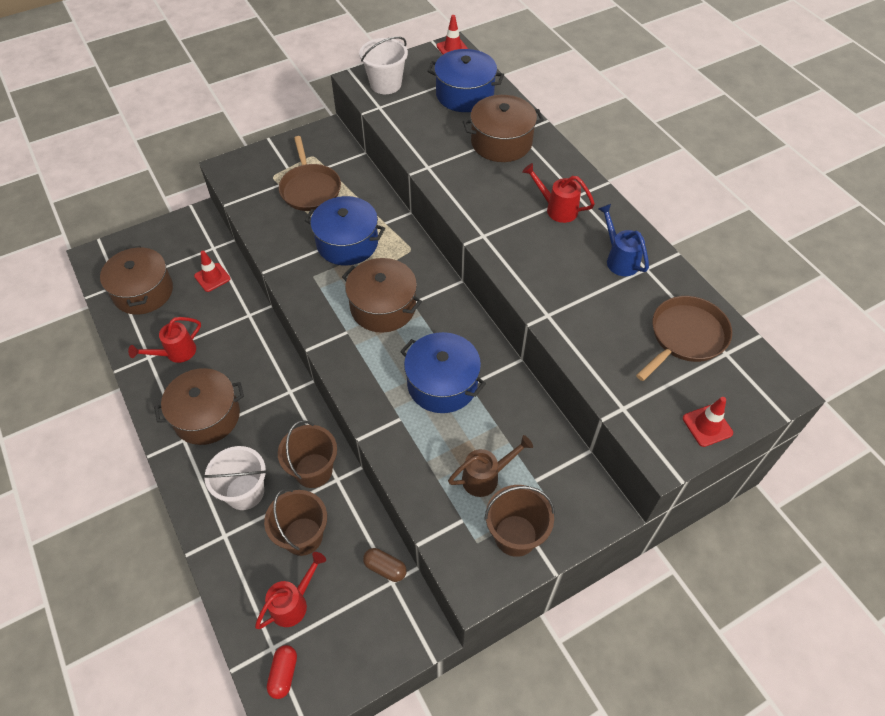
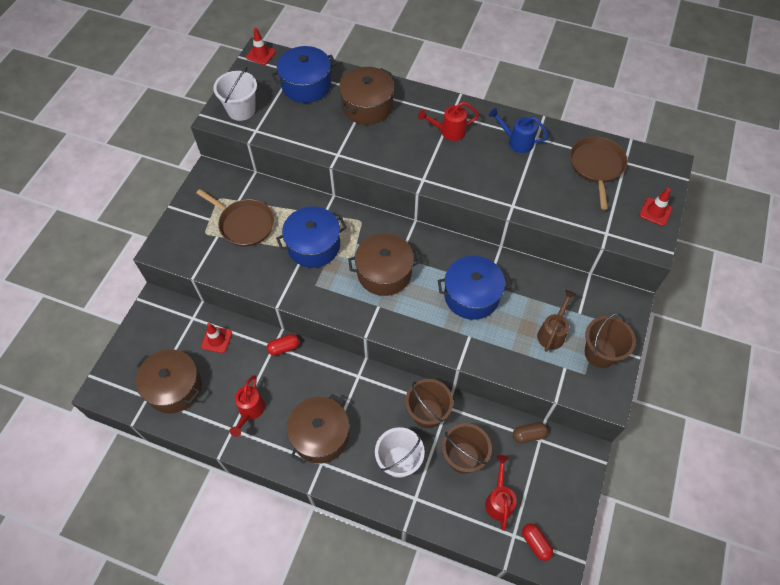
camera: 40 degrees left, 5 degrees up
(255, 322) = (284, 347): none -> red capsule

